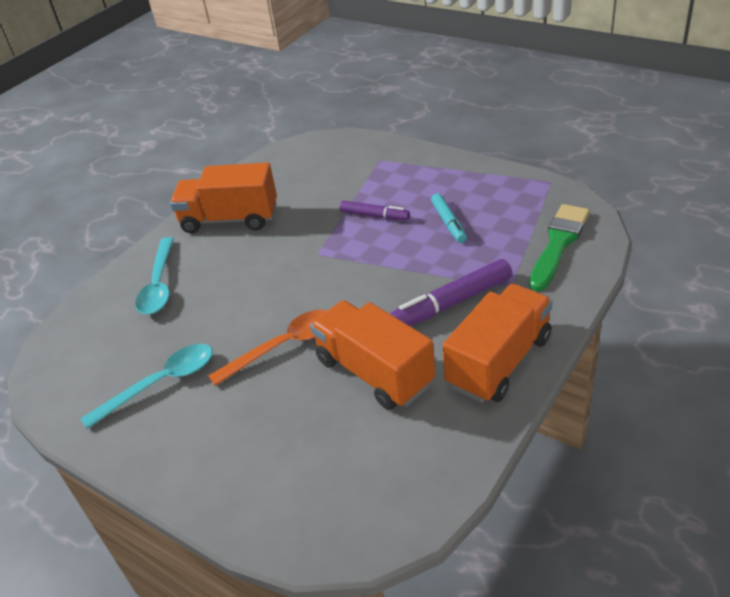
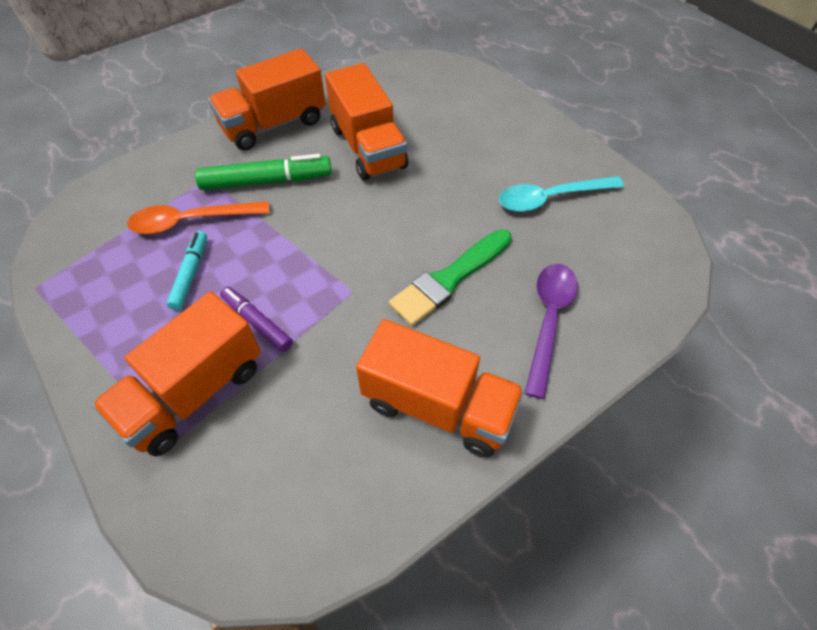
camera: 165 degrees left, 15 degrees up
(159, 285) = (548, 321): turquoise spoon -> purple spoon
(283, 346) = (432, 194): orange spoon -> orange spoon (191, 221)
(386, 177) = (194, 392): none -> orange truck
(453, 303) = (266, 181): purple marker -> green marker
(558, 244) = (124, 203): green brush -> green brush (449, 279)

